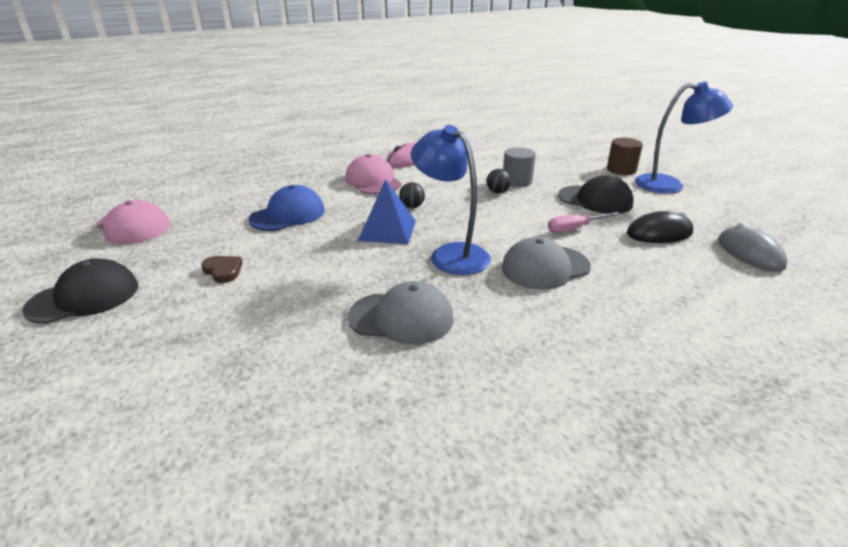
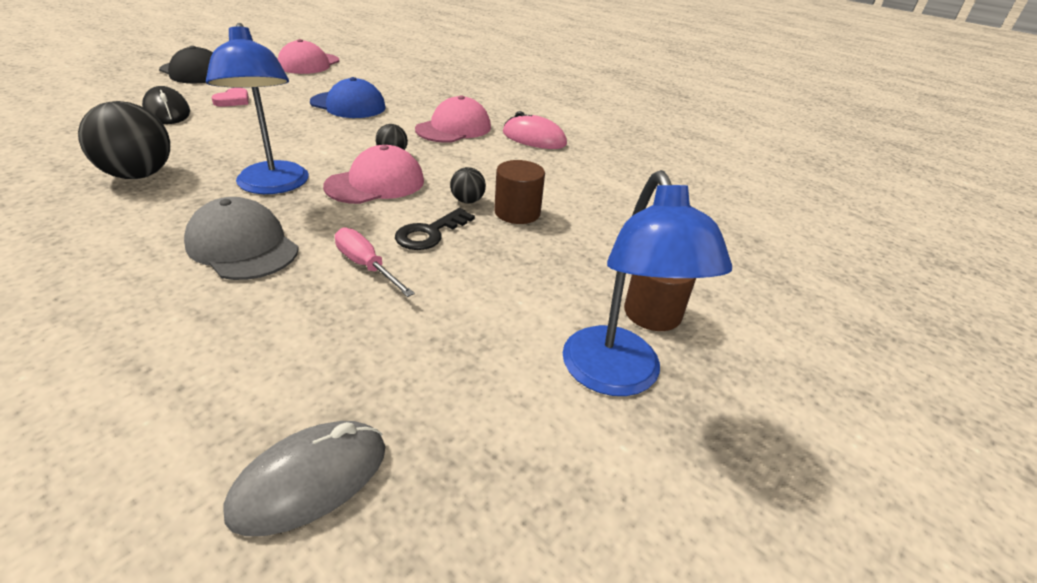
camera: 65 degrees right, 5 degrees up
(223, 271) = (233, 100): brown heart -> pink heart
(387, 230) = (326, 149): blue pyramid -> none
(401, 317) = (139, 175): grey cap -> black ball
(450, 254) = (273, 186): blue lamp -> blue lamp turned 135 degrees clockwise
(460, 217) = (375, 183): none -> pink cap
(517, 181) = (517, 212): grey cylinder -> brown cylinder
(538, 207) = (430, 233): none -> black key
(595, 200) = (486, 283): black cap -> none
(659, 233) = (374, 352): black mouse -> black mouse (167, 112)

